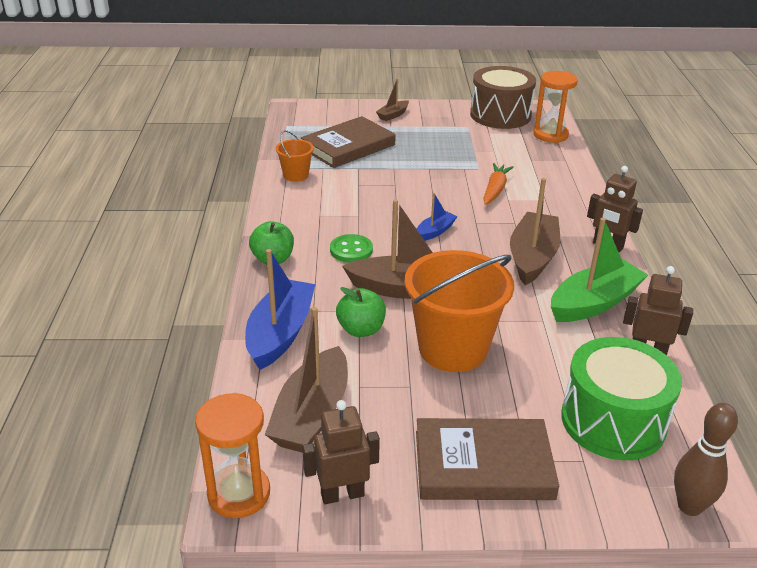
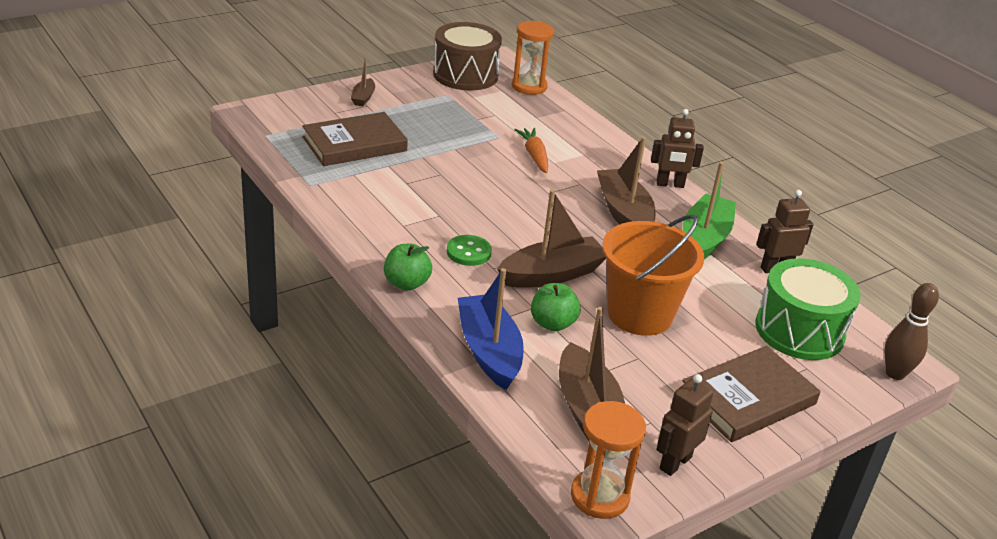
camera: 35 degrees left, 0 degrees up
(296, 175) = (335, 189): orange bucket -> none
(348, 146) = (354, 144): brown book -> brown book turned 45 degrees clockwise
(435, 231) = (523, 212): blue boat -> none

